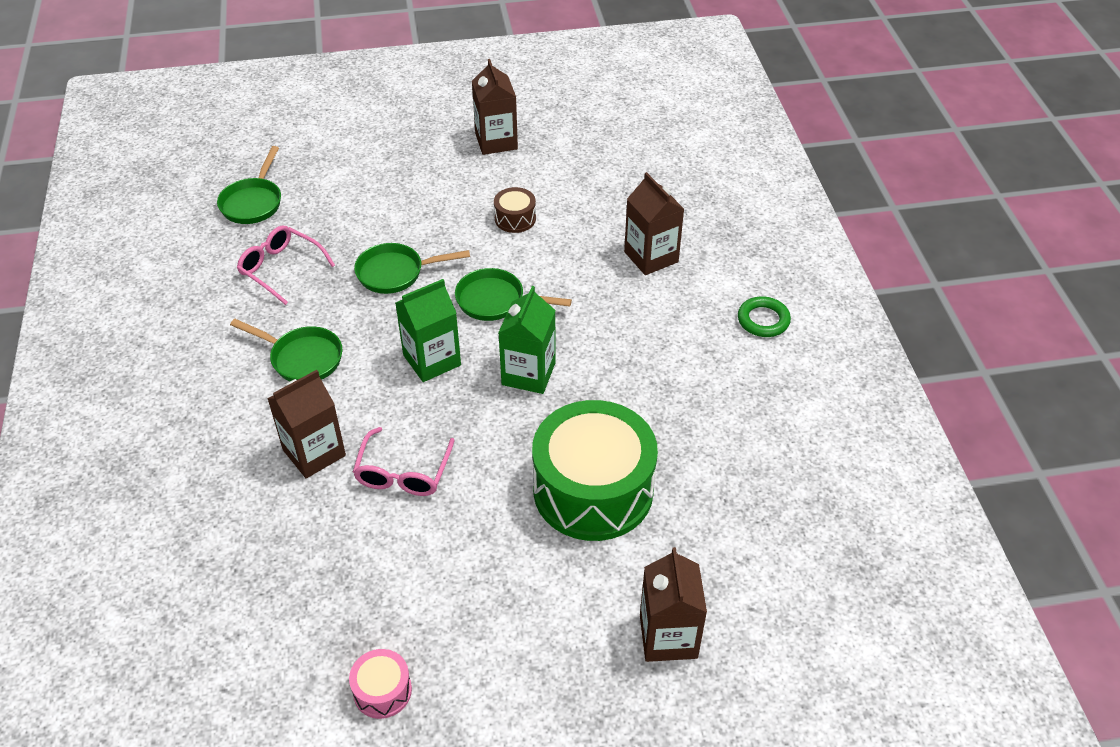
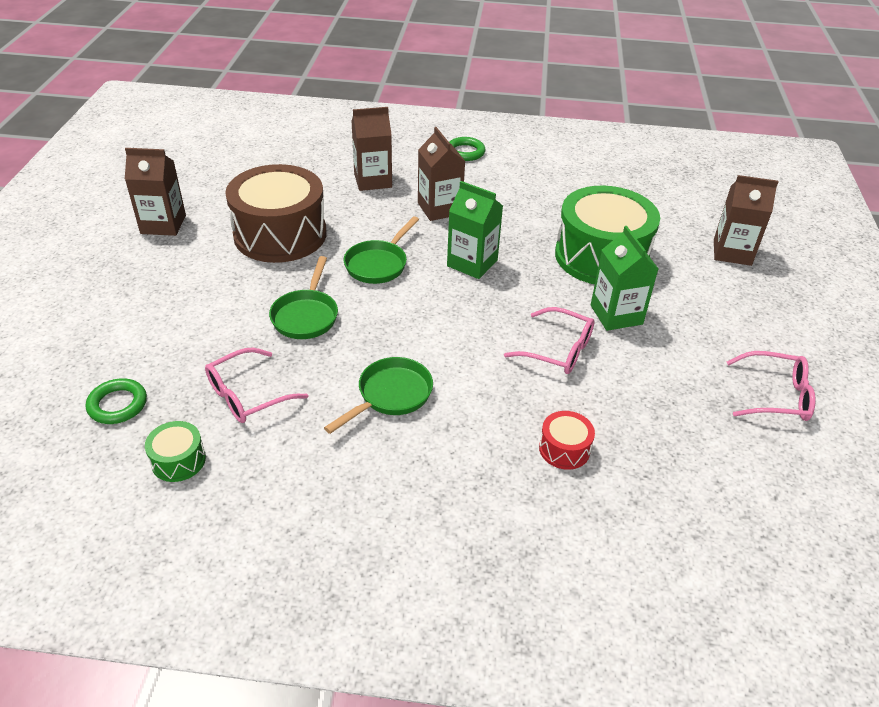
camera: 75 degrees left, 5 degrees down
(201, 255) = (178, 460): none -> green drum
(253, 202) = (118, 405): green pan -> green ring
(259, 499) = (564, 449): none -> red drum
(314, 453) = (518, 403): brown carton -> brown carton (439, 208)
(382, 691) = (776, 396): pink drum -> pink glasses
(432, 360) = (433, 312): green carton -> green carton (616, 315)
(515, 219) = (280, 234): brown drum -> brown drum, size x2.36

